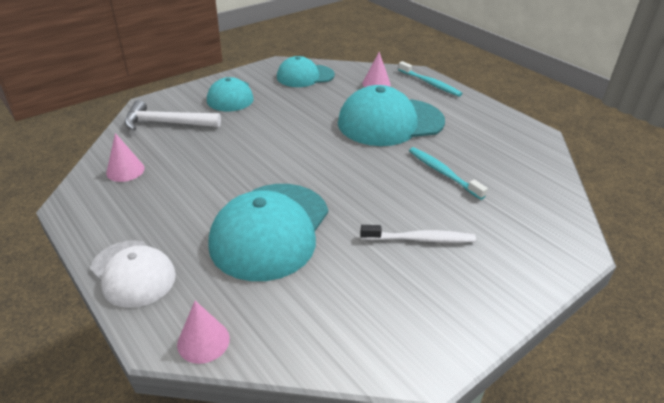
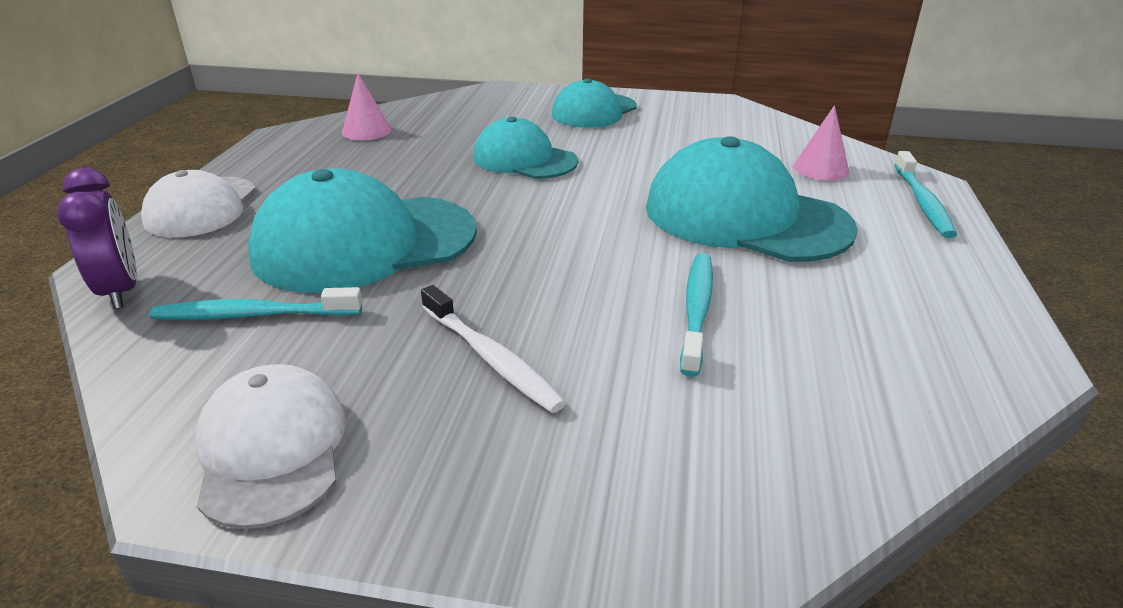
camera: 50 degrees right, 5 degrees down
(166, 123) = (481, 110): white hammer -> none
(203, 341) = (121, 290): pink cone -> purple clock
(298, 296) = (253, 315): none -> turquoise toothbrush
(305, 76) = (728, 125): turquoise cap -> turquoise cap (524, 159)
(424, 330) = (272, 449): none -> white cap

